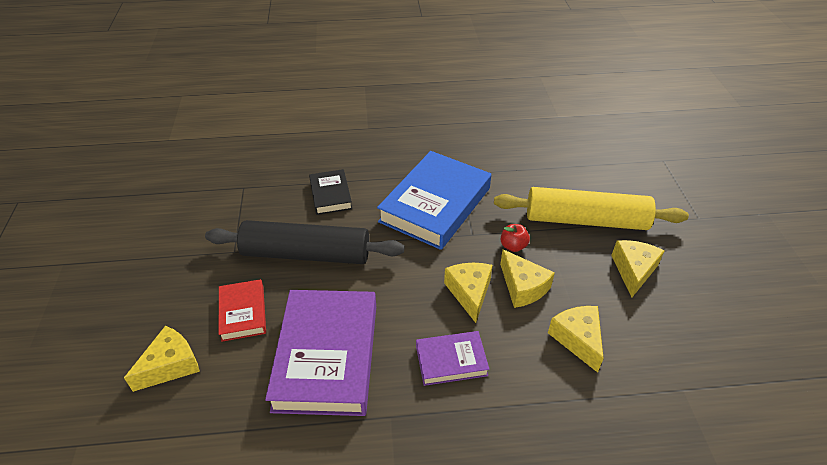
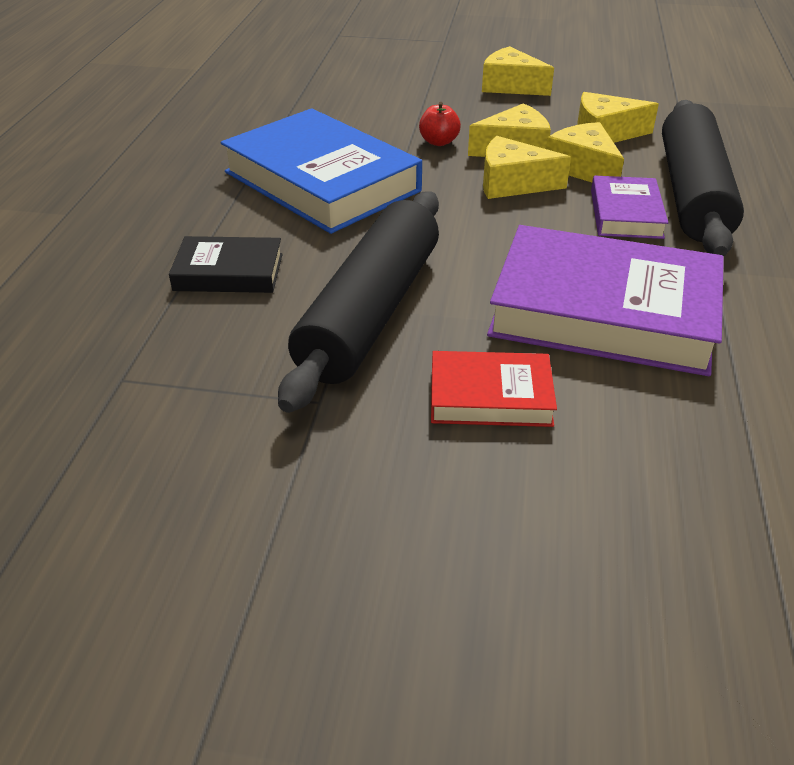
camera: 75 degrees left, 5 degrees down
(171, 365) = (601, 499): yellow cheese -> yellow cheese (583, 168)
(499, 403) = (692, 193): none -> black rolling pin
(585, 220) = (415, 93): yellow rolling pin -> none

